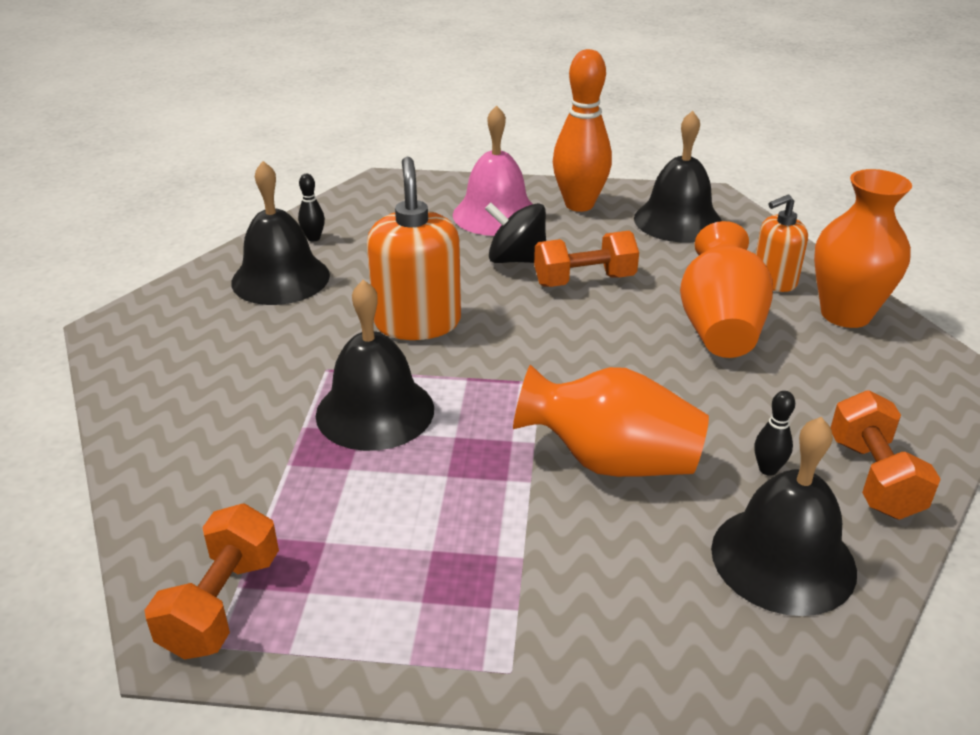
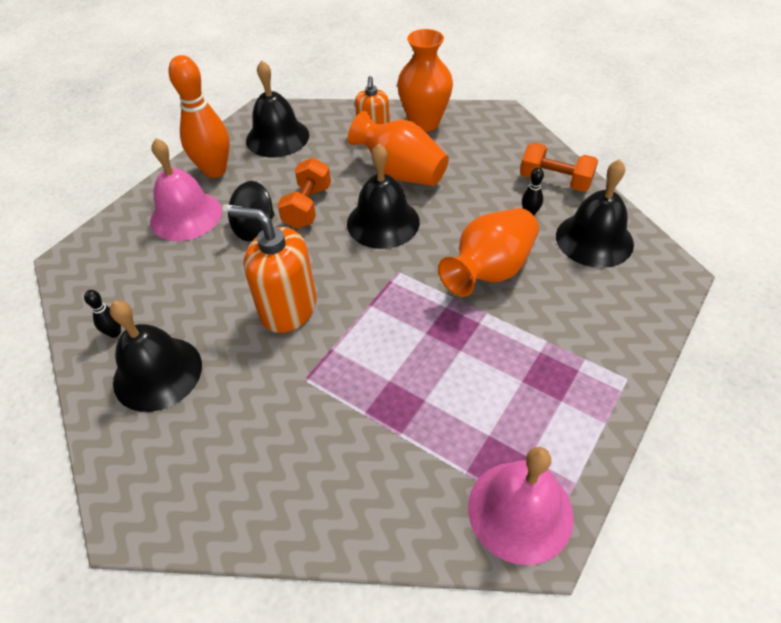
camera: 60 degrees left, 15 degrees up
(222, 604) = (520, 511): orange dumbbell -> pink bell
(375, 411) = (373, 366): black bell -> black bell (383, 222)

